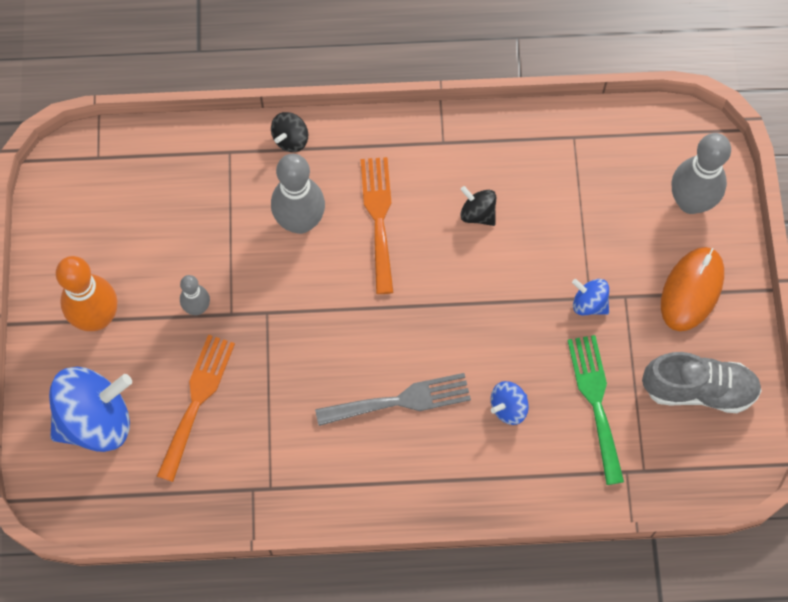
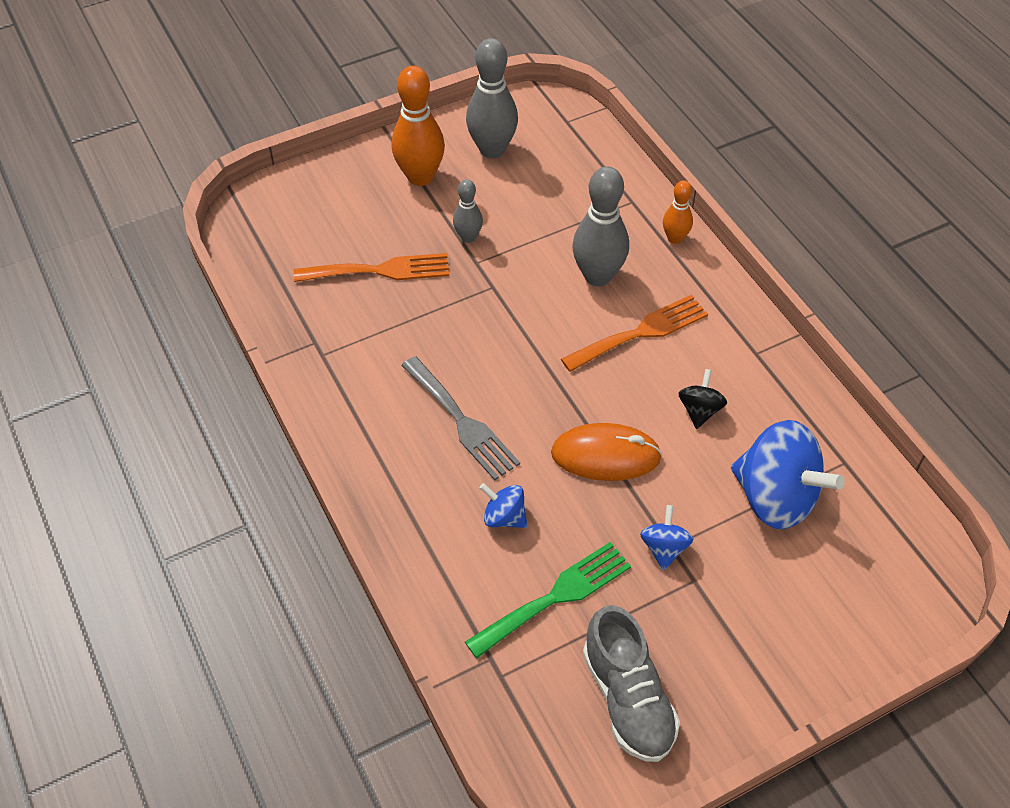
camera: 65 degrees right, 15 degrees down
(96, 420) = (326, 212): blue spinning top -> blue spinning top (775, 497)
(290, 139) = (675, 238): black spinning top -> orange bowling pin
(690, 202) = (850, 605): grey bowling pin -> grey bowling pin (492, 149)
(691, 290) = (744, 646): orange mouse -> orange mouse (605, 455)

